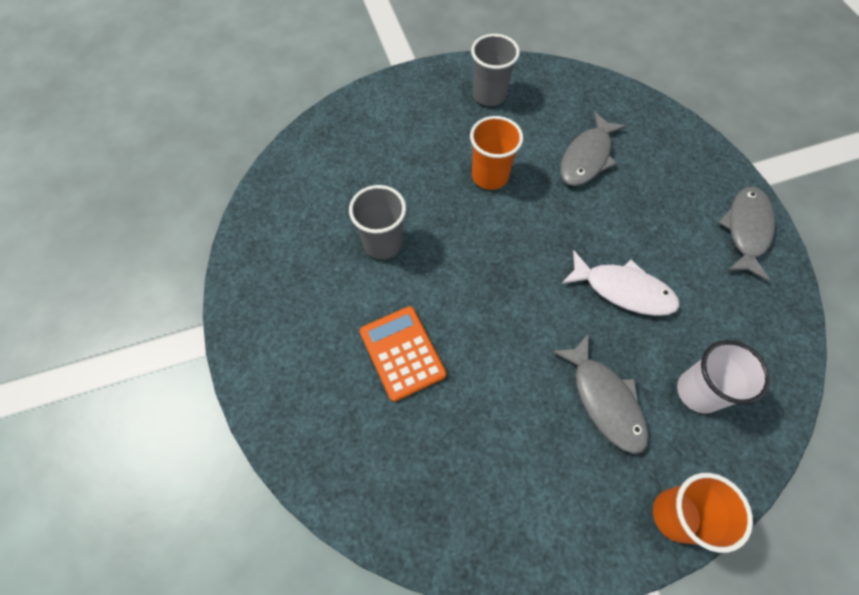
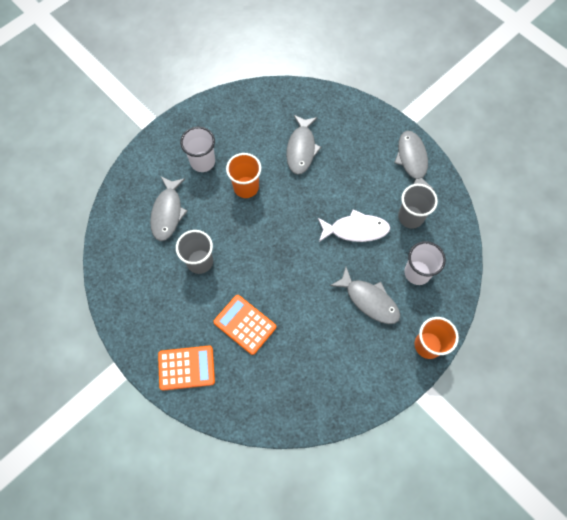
camera: 25 degrees left, 5 degrees up
(291, 377) = (186, 368): none -> orange calculator
(373, 168) = (168, 212): none -> grey fish
(448, 126) = (202, 162): none -> white cup
(489, 95) = (220, 127): grey cup -> grey cup (410, 217)

